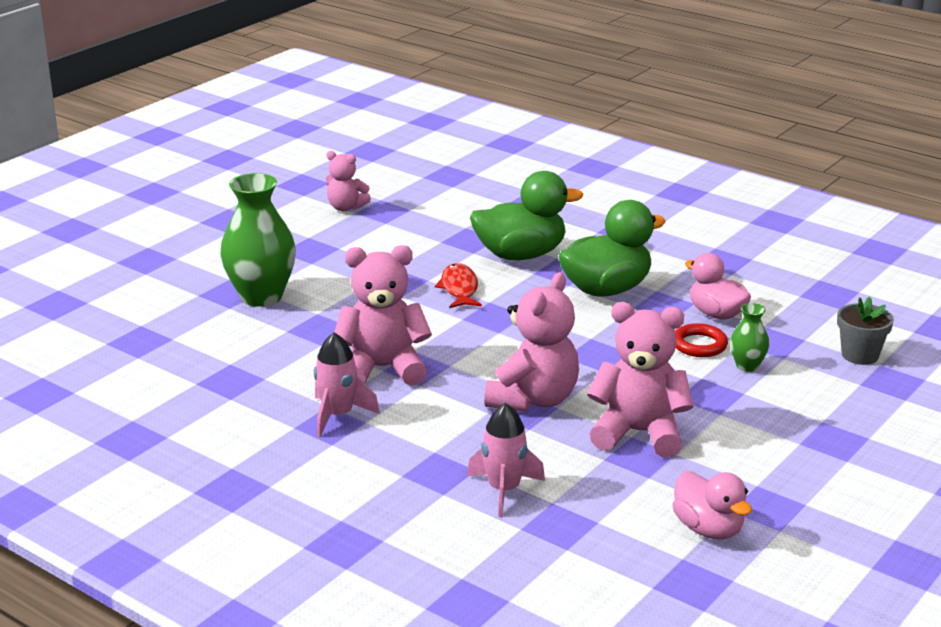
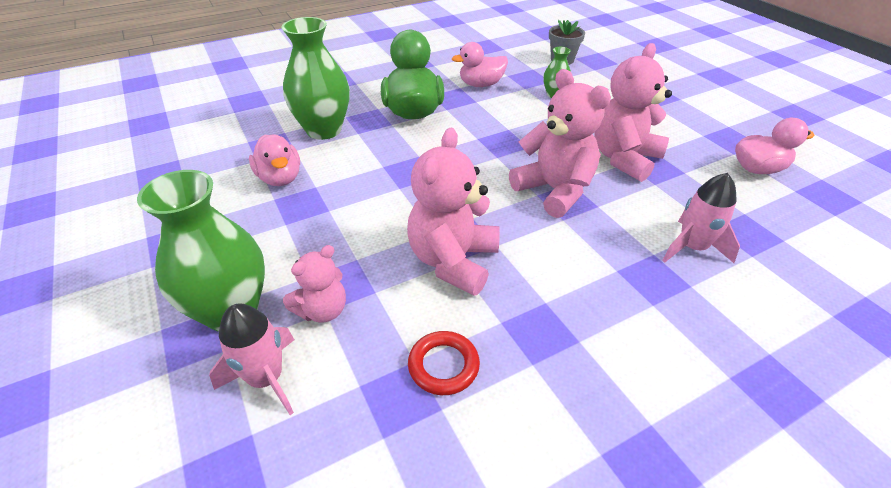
camera: 65 degrees left, 15 degrees up
(338, 415) = (525, 320): pink rocket -> pink rocket (266, 379)
(346, 207) = (121, 195): pink teddy bear -> pink teddy bear (322, 310)
(425, 261) = (280, 178): none -> pink duck
(459, 288) = (347, 174): red fish -> none
(520, 255) = (324, 130): green duck -> green vase
(699, 345) = (517, 102): red ring -> red ring (443, 365)

